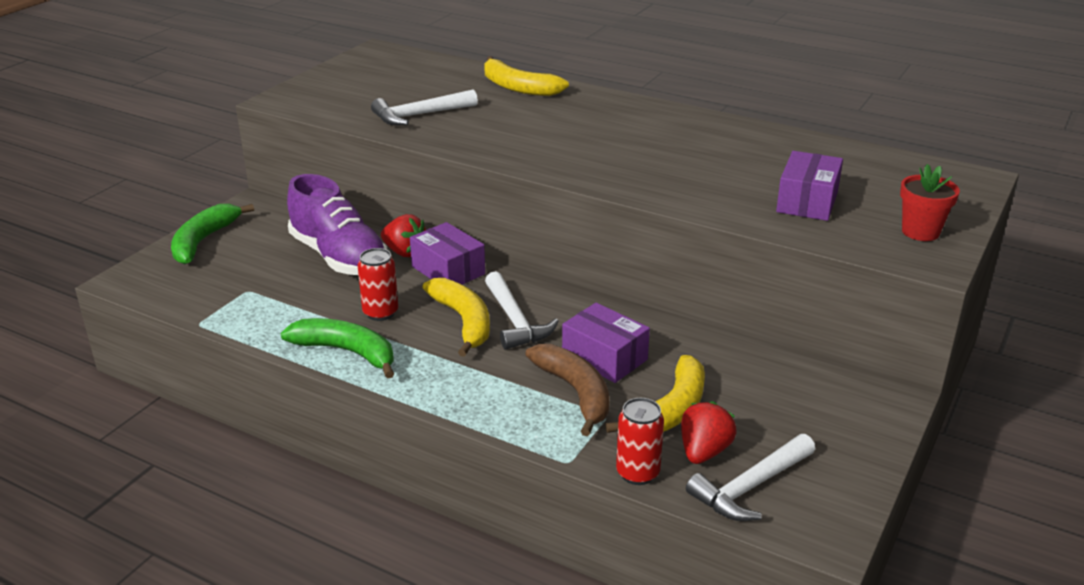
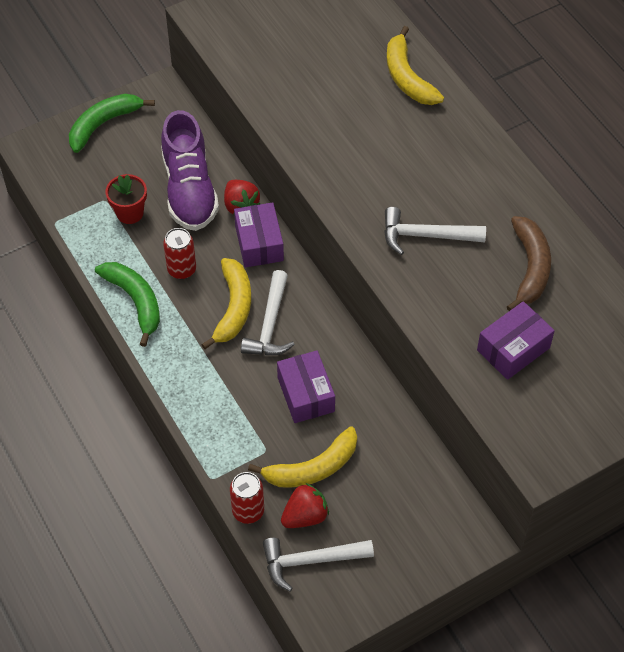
camera: 30 degrees right, 25 degrees up
(419, 115) = (297, 87): white hammer -> white hammer (425, 236)
(575, 393) = (261, 419): brown banana -> brown banana (530, 268)
(920, 232) = (567, 428): red flower pot -> red flower pot (130, 213)

